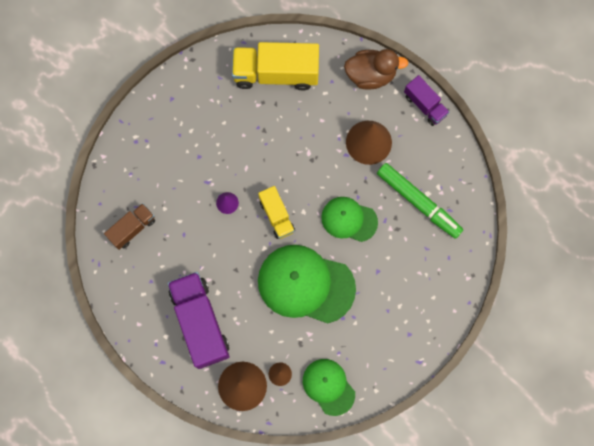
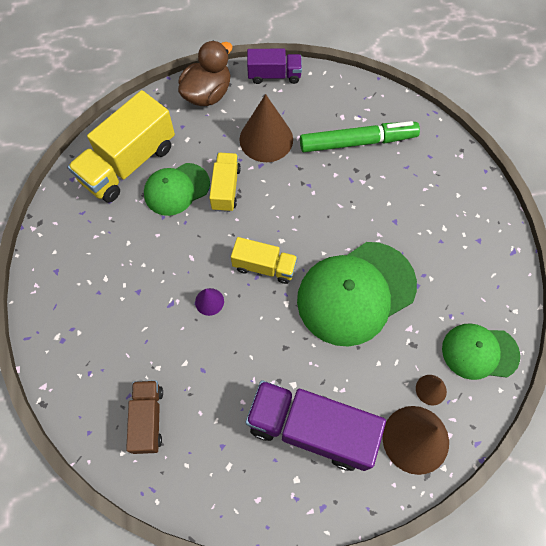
camera: 50 degrees left, 10 degrees down
(310, 148) = (226, 188): none -> yellow truck
(349, 219) = (324, 208): green cap -> green cap (176, 189)

